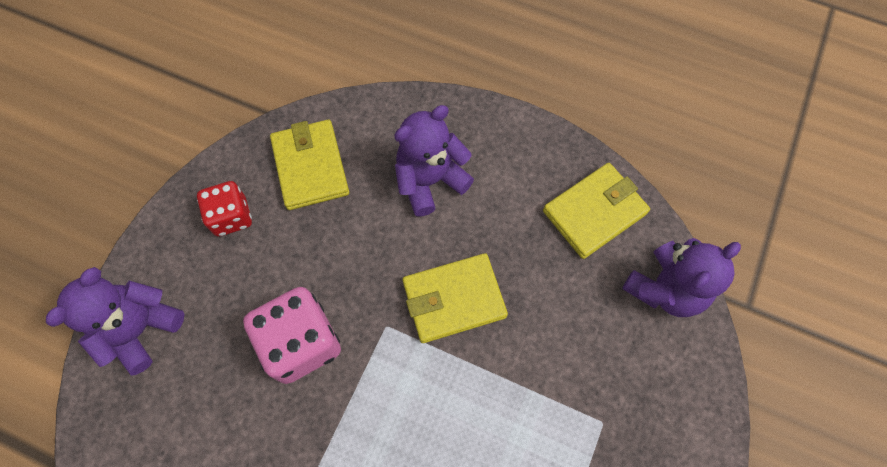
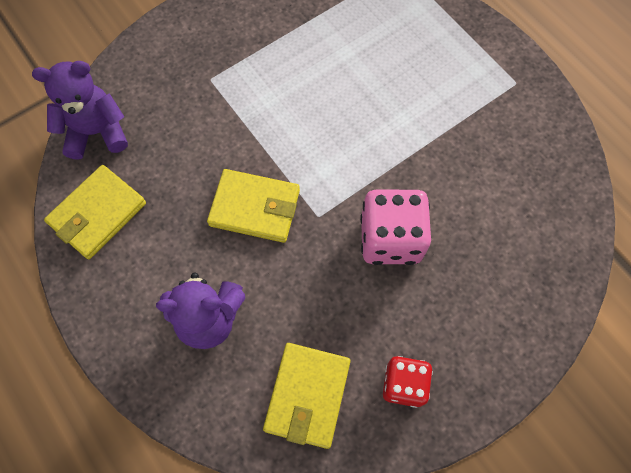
camera: 150 degrees left, 0 degrees up
(140, 329) = (519, 320): purple teddy bear -> none
(594, 212) = (98, 214): yellow wallet -> yellow wallet turned 45 degrees counterclockwise

